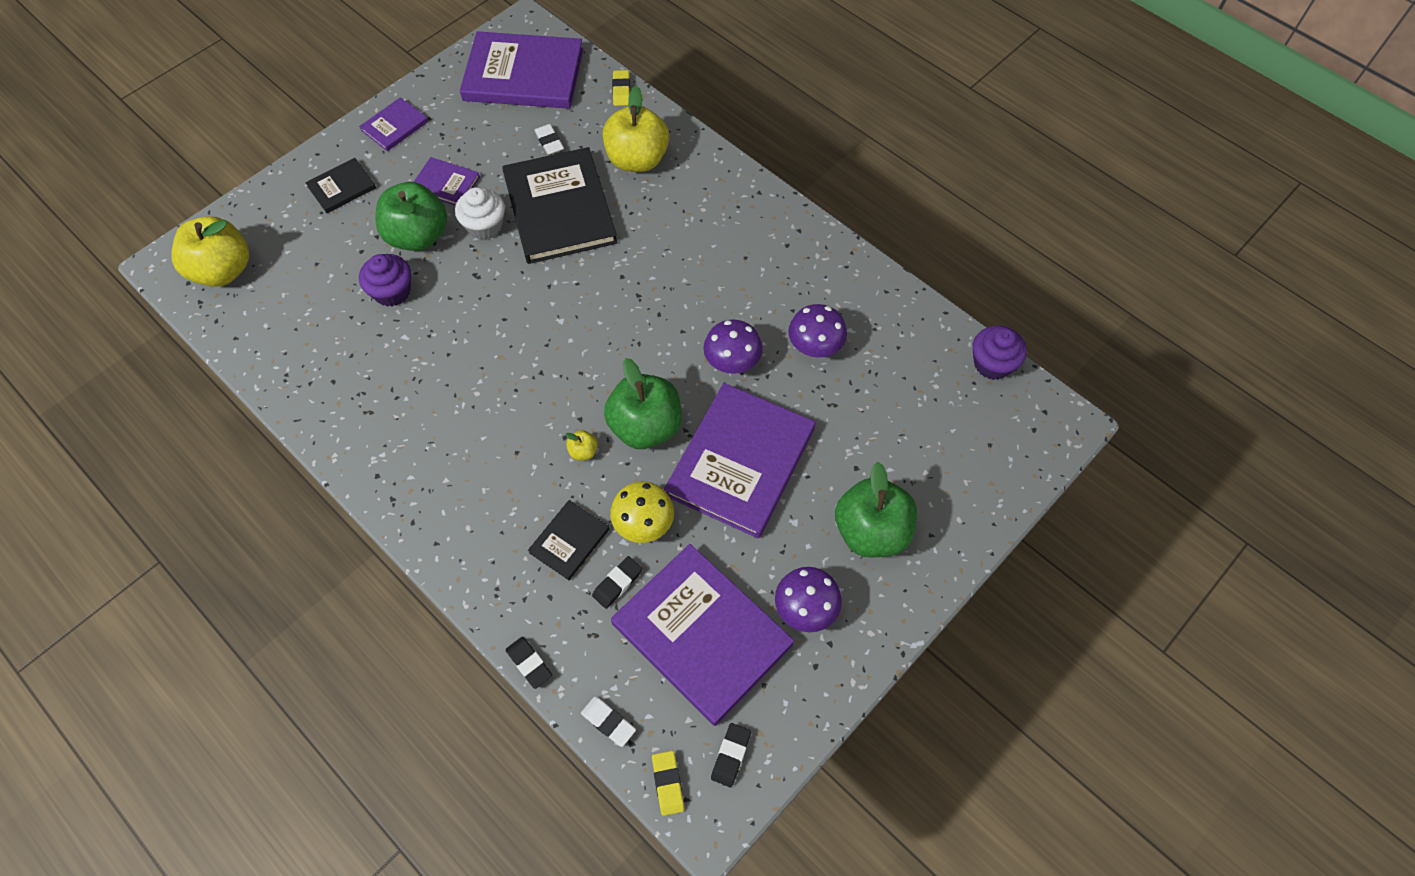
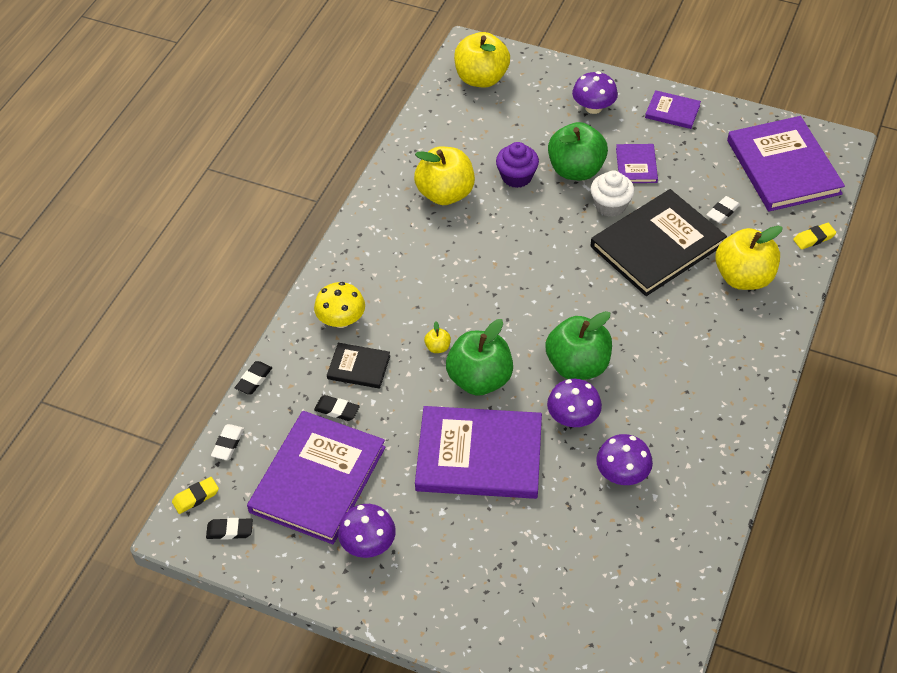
camera: 70 degrees right, 10 degrees down
(342, 187) = (593, 107): black book -> purple mushroom
(372, 367) = (445, 194): none -> yellow apple
(643, 523) = (394, 409): yellow mushroom -> yellow mushroom (341, 320)
(871, 531) = (458, 571): green apple -> green apple (577, 365)
(992, 364) = (682, 624): purple cupcake -> none

